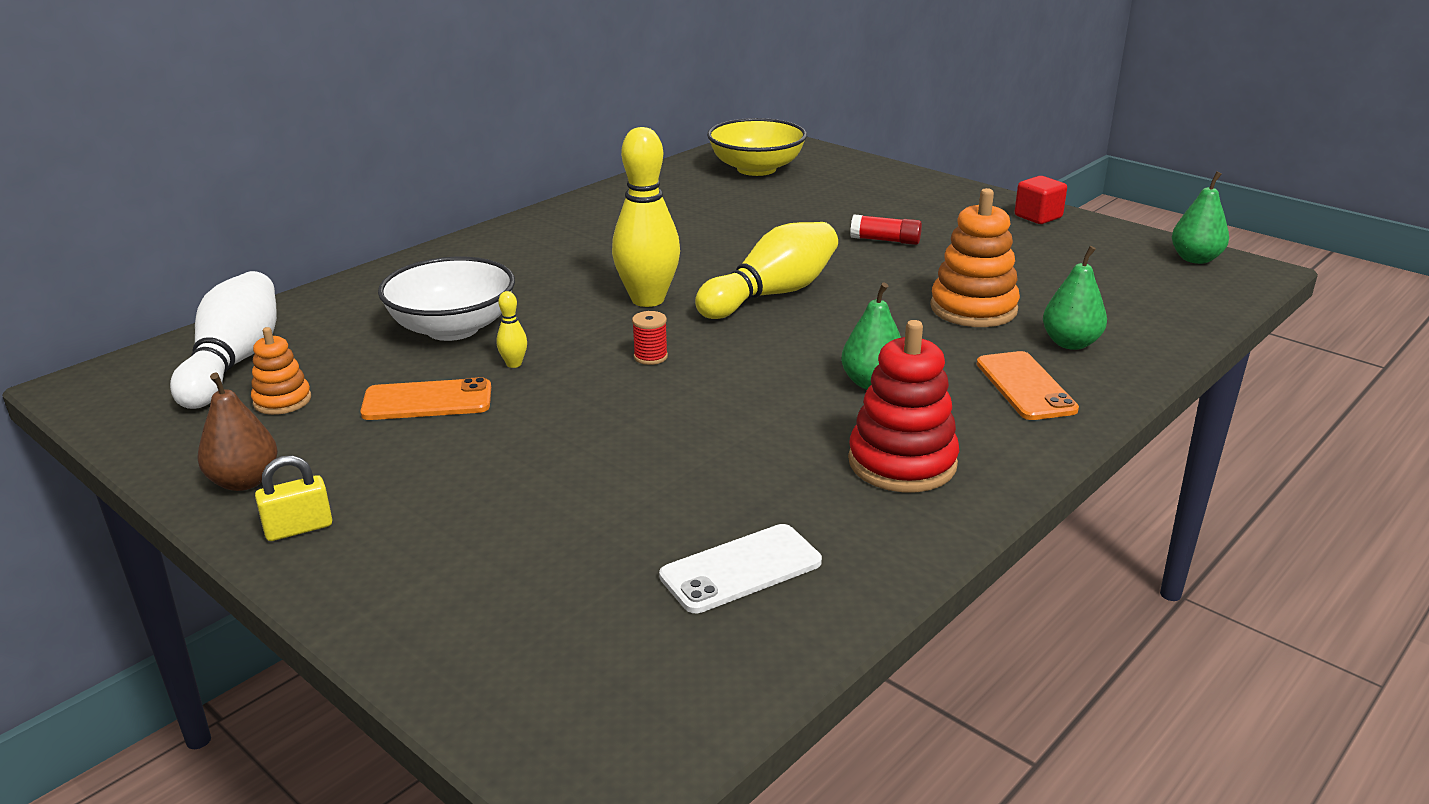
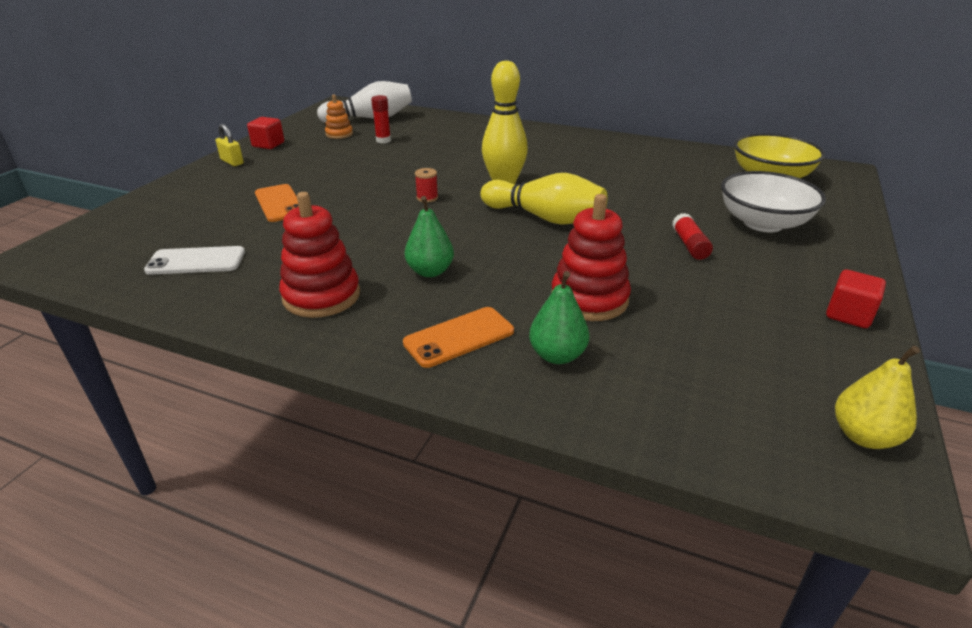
camera: 70 degrees right, 5 degrees up
(244, 481) = (268, 144): brown pear -> red cube
(371, 363) = (383, 140): none -> red glue stick
(427, 401) = (350, 159): orange phone -> orange phone (279, 203)
(453, 328) = (431, 147): white bowl -> white bowl (763, 223)
(514, 364) = (399, 168): yellow bowling pin -> none
(741, 569) = (196, 261): white phone -> white phone turned 45 degrees counterclockwise
(973, 309) = (589, 299): orange stacking toy -> red stacking toy
(1195, 259) = (863, 436): green pear -> yellow pear

